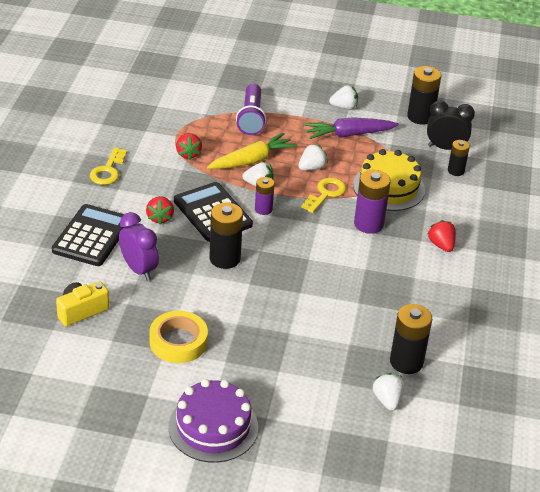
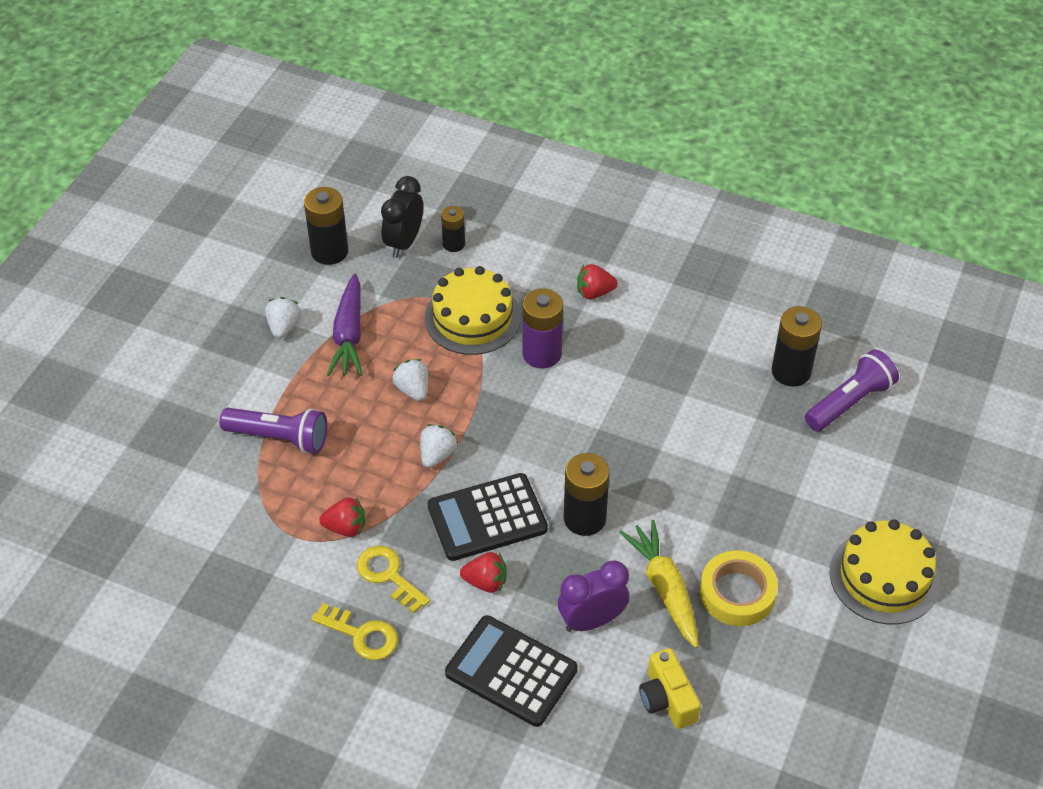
camera: 75 degrees left, 10 degrees up
(213, 427) = (884, 577): purple cake -> yellow cake
(252, 160) = (380, 454): yellow carrot -> yellow carrot (664, 589)
(263, 209) = (490, 459): purple battery -> none
(326, 194) = (472, 385): yellow key -> yellow key (388, 575)
(387, 400) = (849, 402): white strawberry -> purple flashlight

